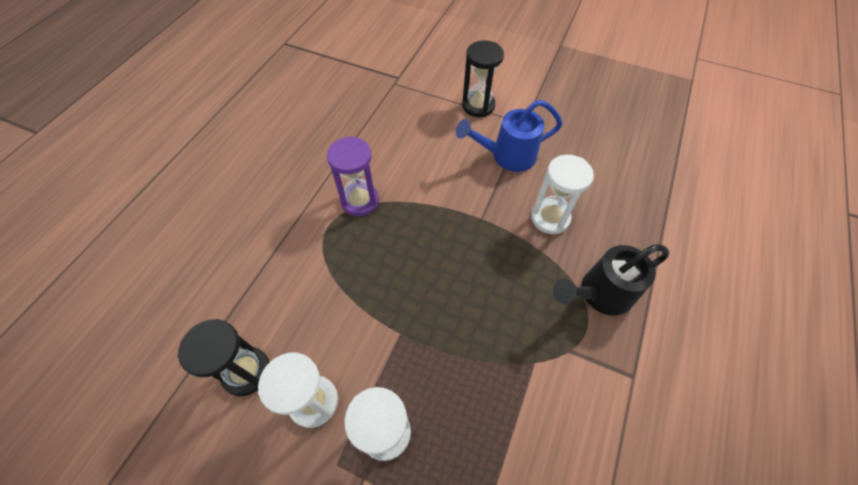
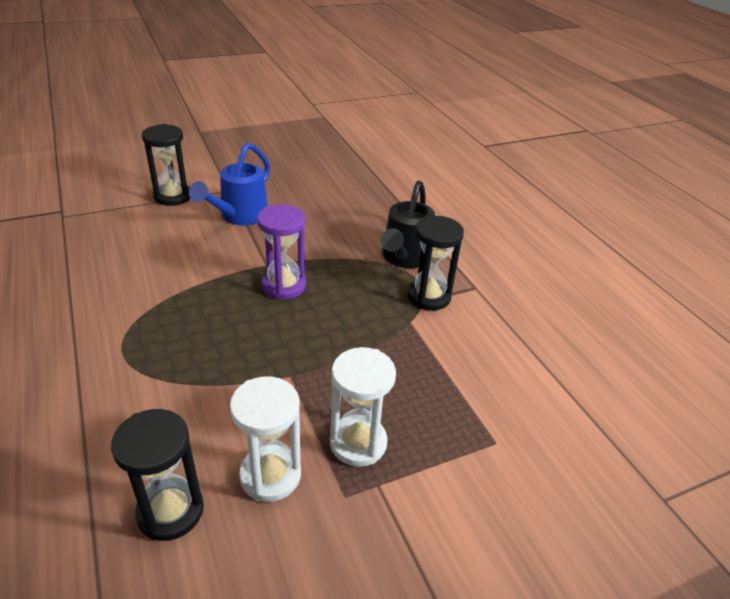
camera: 50 degrees left, 20 degrees down
(360, 201) = (134, 314): purple hourglass -> purple hourglass (284, 286)
(550, 218) = (319, 236): white hourglass -> none
(578, 351) = (429, 296): none -> black hourglass

